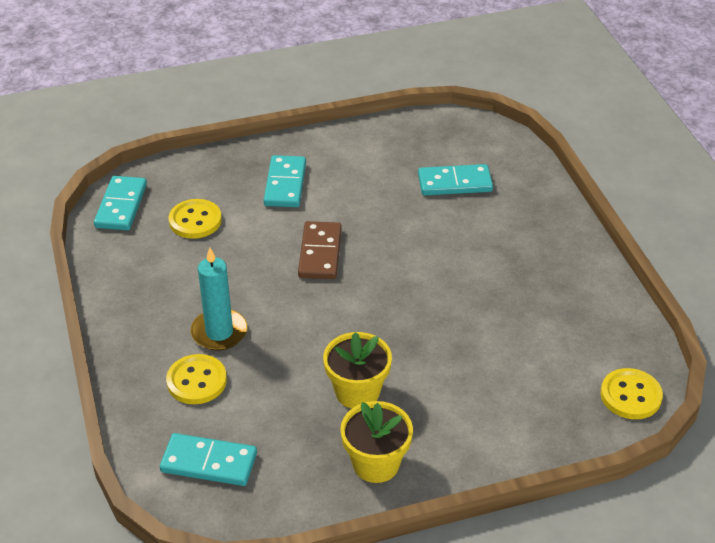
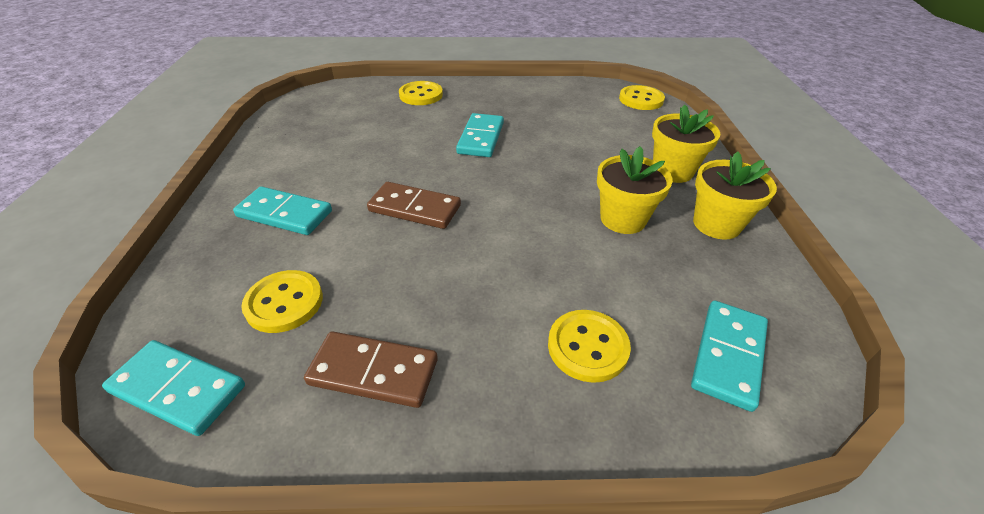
camera: 75 degrees left, 0 degrees up
(151, 280) = (374, 371): none -> brown domino
(219, 332) = (506, 311): turquoise candle -> none
(455, 183) = (373, 119): turquoise domino -> turquoise domino (481, 138)
(462, 429) = (672, 171): none -> yellow flower pot
(526, 201) = (421, 95): none -> yellow button

